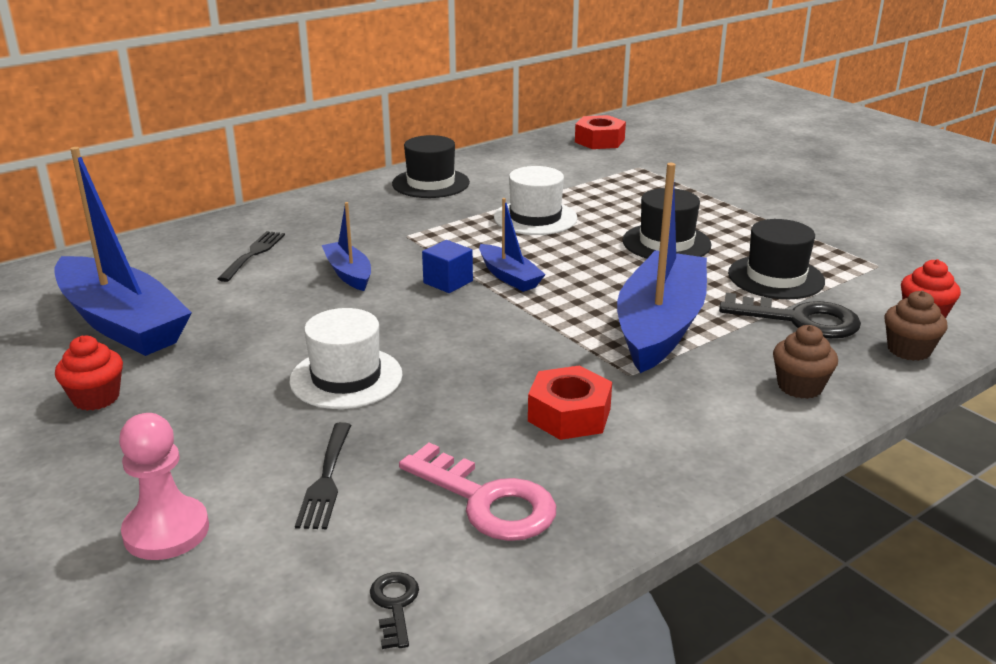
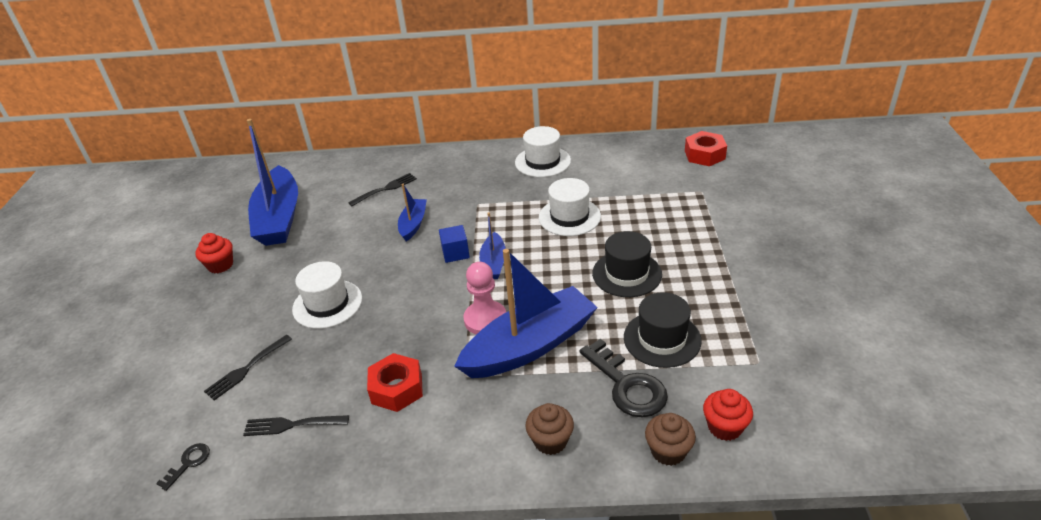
camera: 40 degrees right, 10 degrees up
(166, 531) = (162, 364): pink pawn -> pink pawn (485, 319)
(430, 183) = (542, 162): black hat -> white hat
(487, 501) = (292, 425): pink key -> black fork

